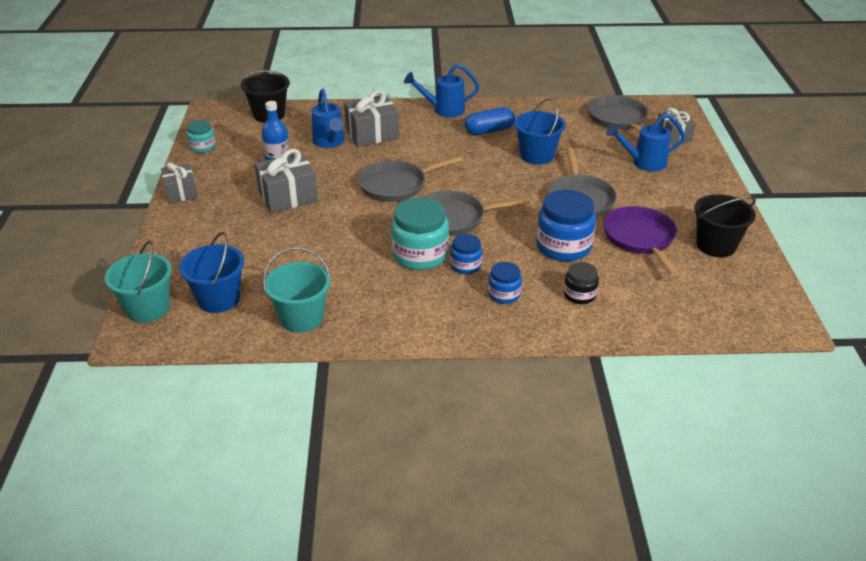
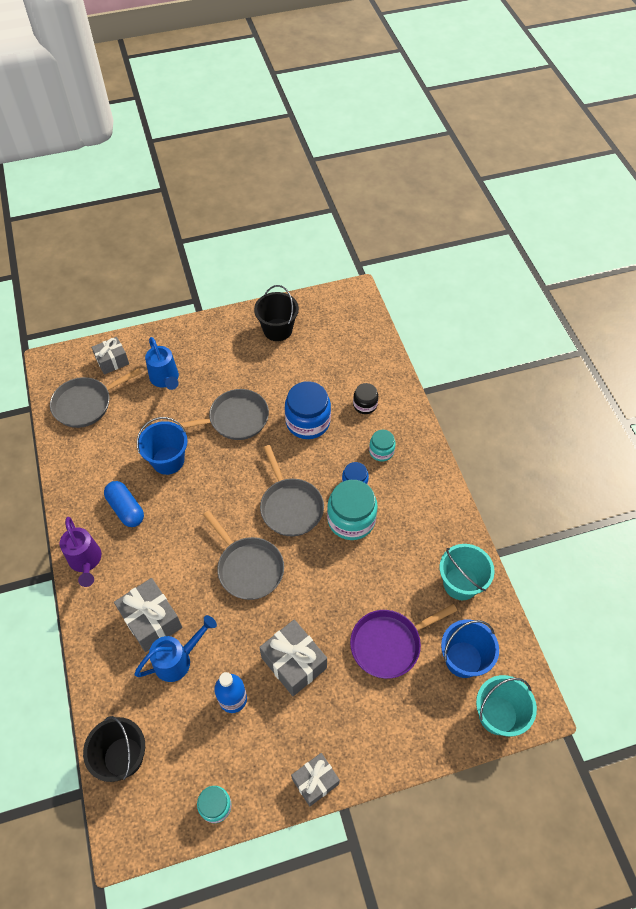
camera: 105 degrees left, 20 degrees up
(443, 110) = (86, 562): blue watering can -> purple watering can
(504, 294) = (381, 451): blue jar -> turquoise jar
(640, 238) = (282, 374): purple pan -> purple pan (389, 644)

